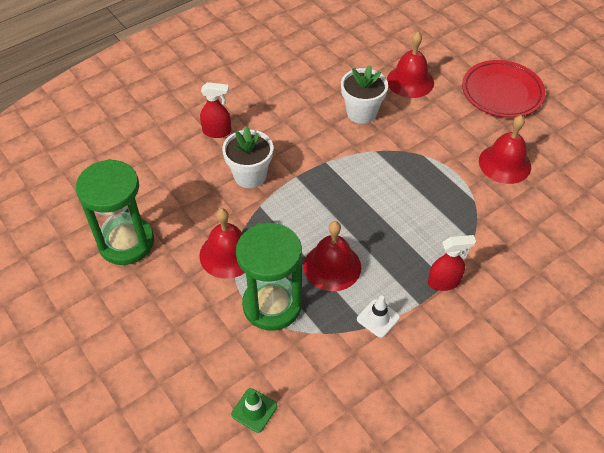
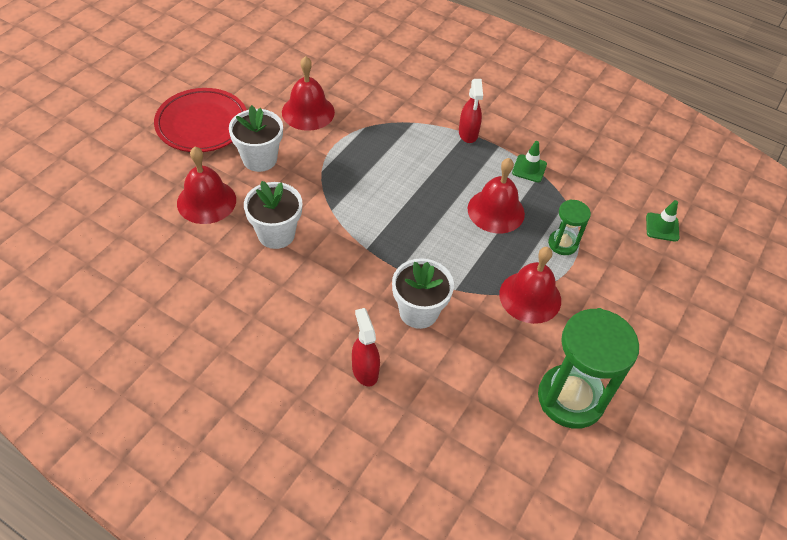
camera: 115 degrees left, 0 degrees up
(272, 305) = (562, 244): green hourglass -> green hourglass, size x0.51
(378, 318) = (529, 168): white traffic cone -> green traffic cone
(444, 282) = (468, 134): red spray bottle -> red spray bottle turned 150 degrees counterclockwise
(449, 119) = (259, 159): none -> white flower pot

